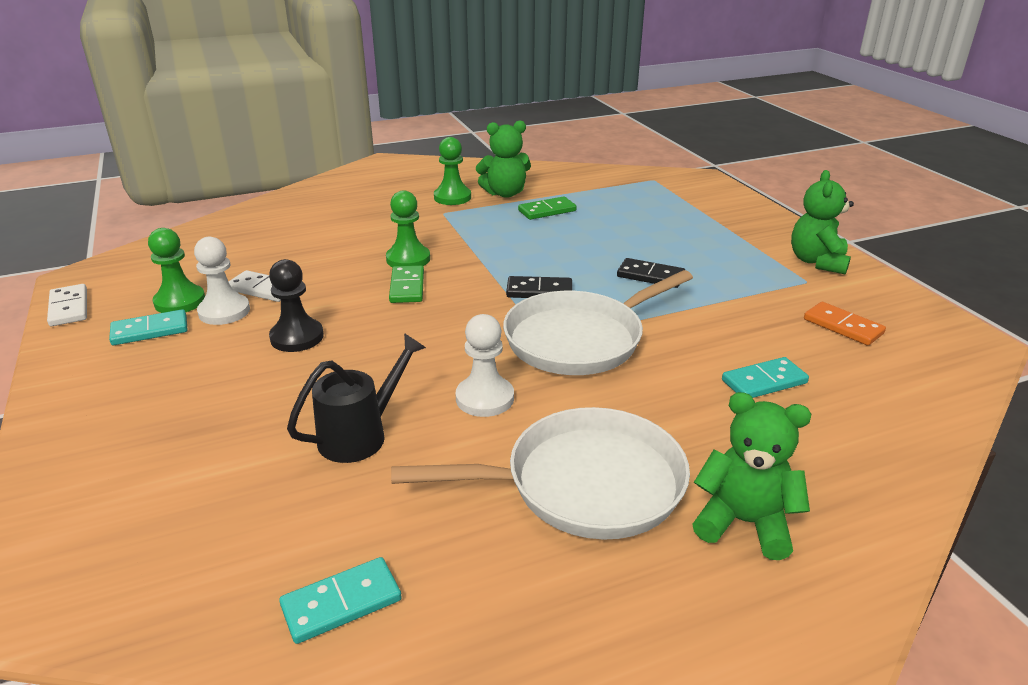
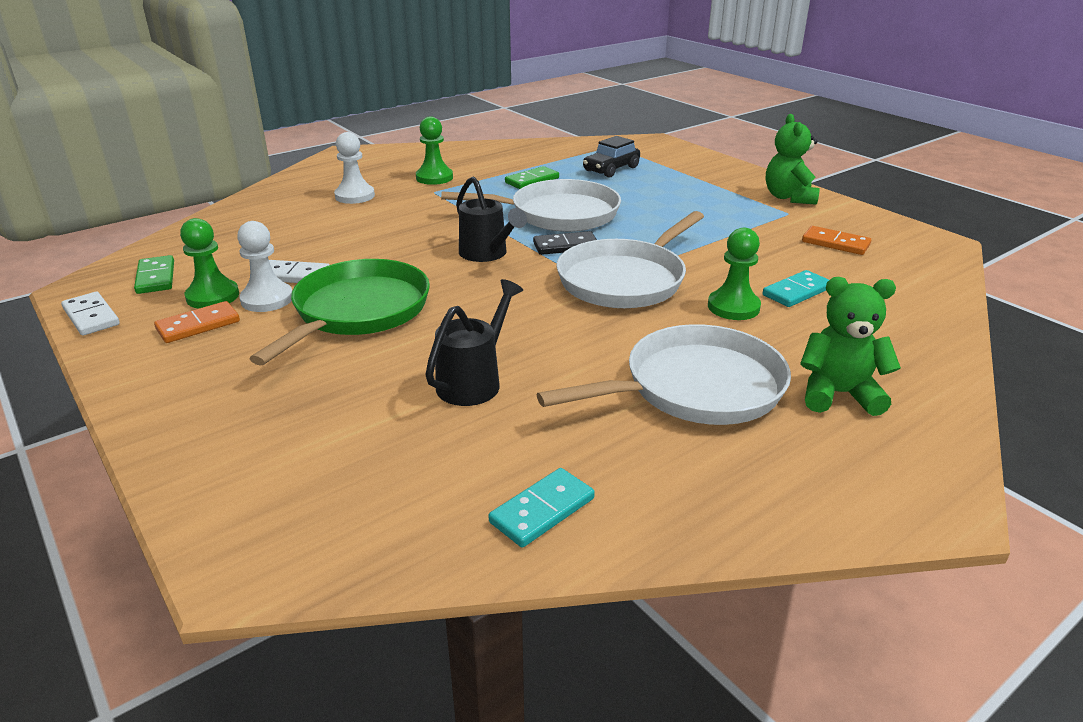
camera: 15 degrees left, 0 degrees up
(150, 330) = (198, 325): turquoise domino -> orange domino
(297, 337) = (358, 312): black pawn -> green pan
(407, 287) = (439, 257): green domino -> green domino (156, 277)
(408, 259) = (425, 234): green pawn -> green pawn (733, 307)
(455, 290) = (487, 254): none -> black watering can
(485, 398) = (569, 336): white pawn -> white pawn (355, 196)
(505, 193) = (483, 170): green teddy bear -> none
(552, 253) = (558, 214): none -> white pan
(636, 206) = (611, 169): none -> black car
(650, 276) = (656, 223): black domino -> none

